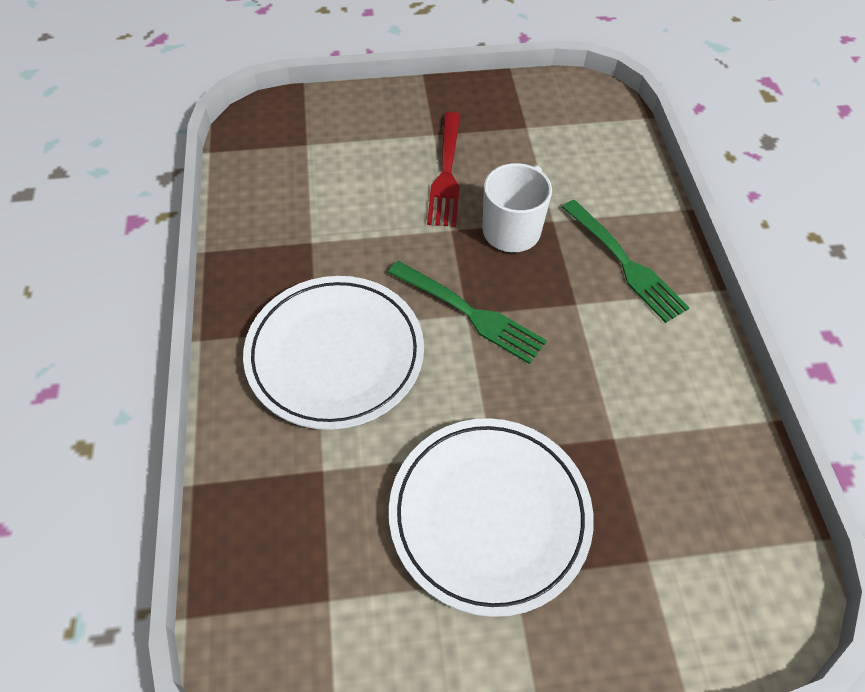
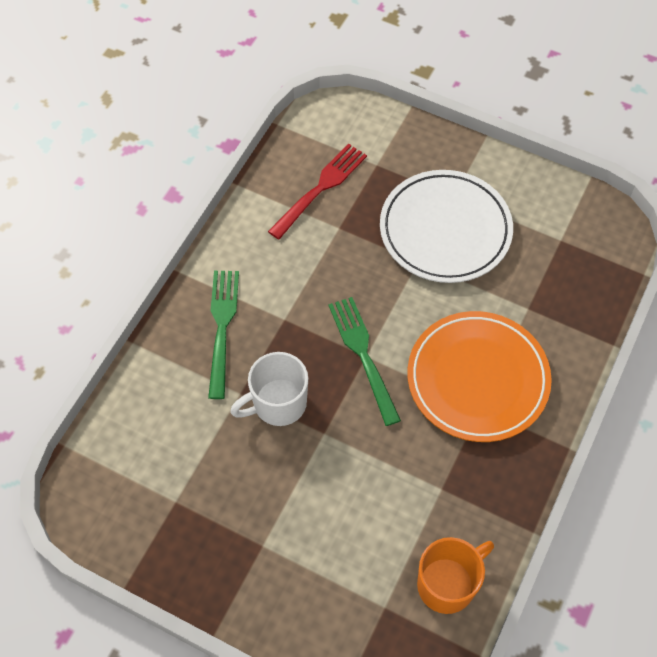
camera: 145 degrees left, 5 degrees up
(263, 180) = (447, 584): none -> orange mug
(335, 355) = (477, 379): white plate -> orange plate
(446, 173) = (285, 492): red fork -> red fork (320, 188)

